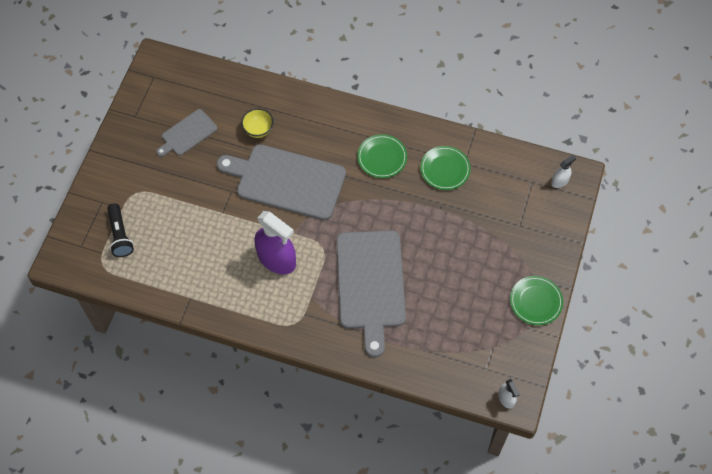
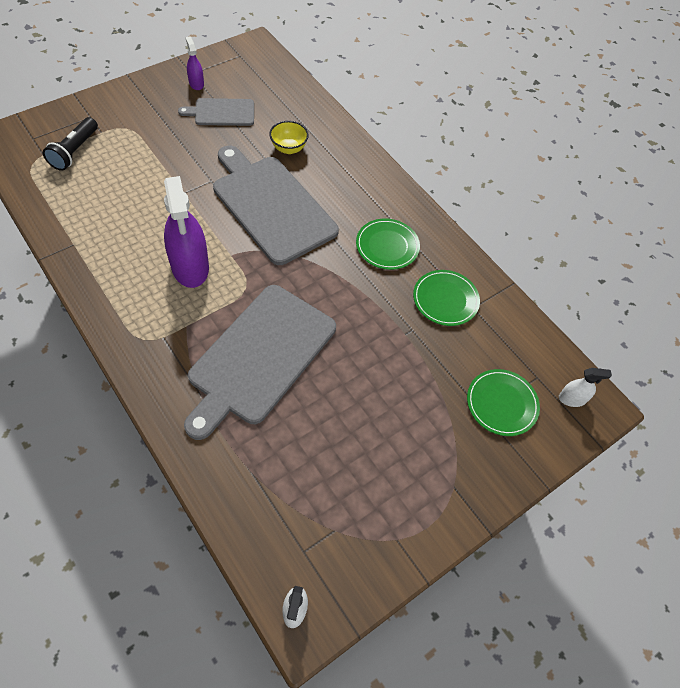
camera: 30 degrees right, 5 degrees down
(146, 123) = (196, 83): none -> purple spray bottle
(536, 301) = (433, 515): green plate -> green plate (501, 404)

